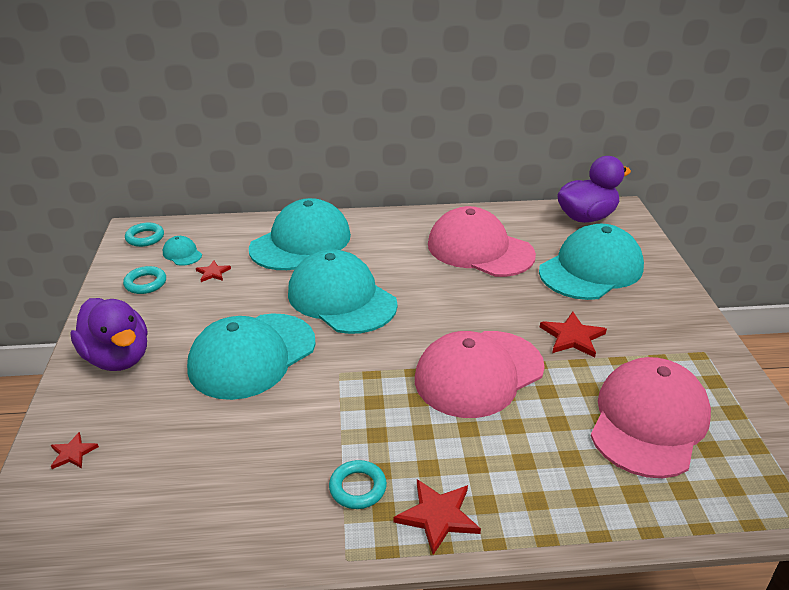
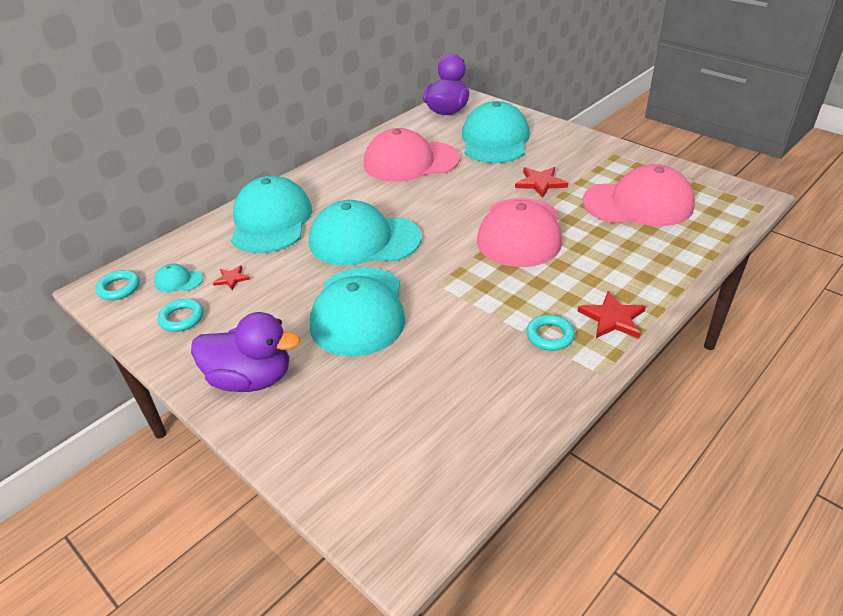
camera: 40 degrees left, 5 degrees up
(73, 453) = (326, 457): red star -> none
(649, 421) = (638, 203): pink cap -> pink cap turned 105 degrees clockwise

